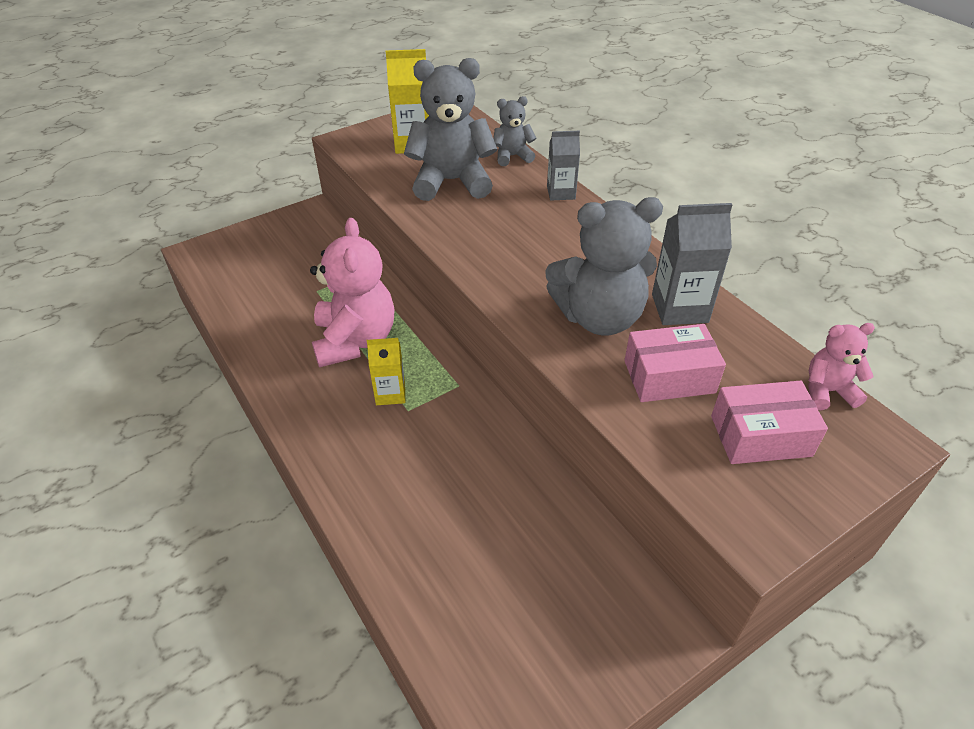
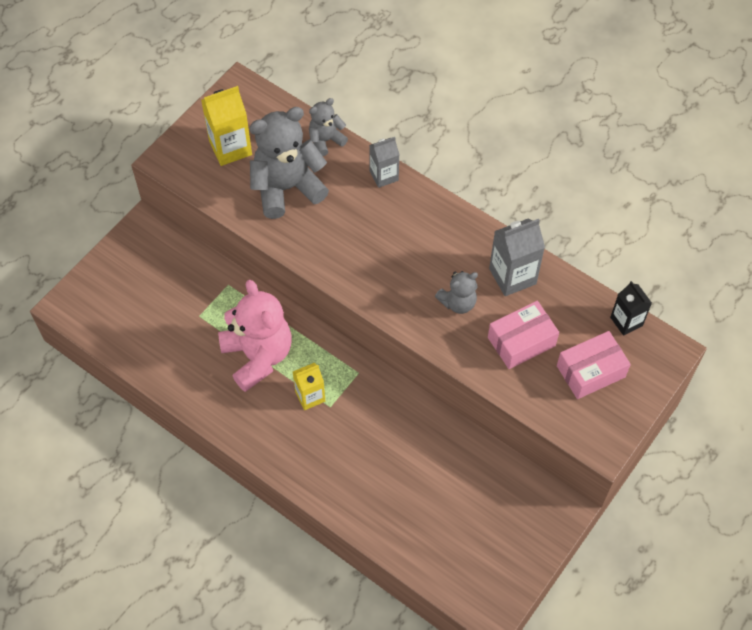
camera: 20 degrees left, 15 degrees up
(599, 317) = (458, 302): grey teddy bear -> grey teddy bear, size x0.52
(827, 391) = (626, 321): pink teddy bear -> black carton

